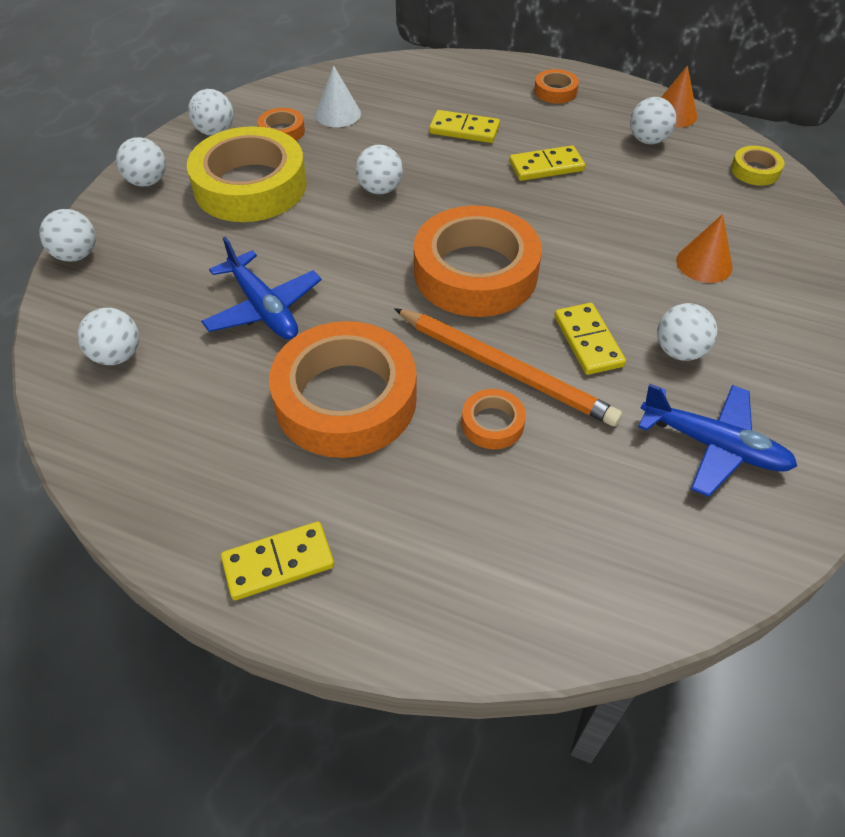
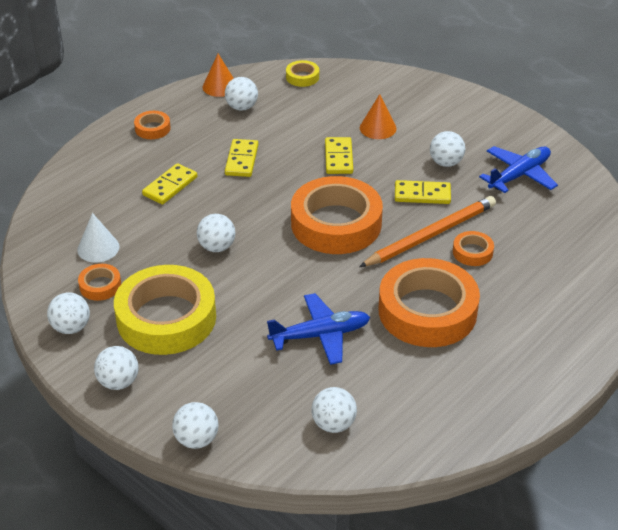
camera: 70 degrees left, 10 degrees down
(278, 562) = (545, 366): yellow domino -> yellow domino (338, 158)

